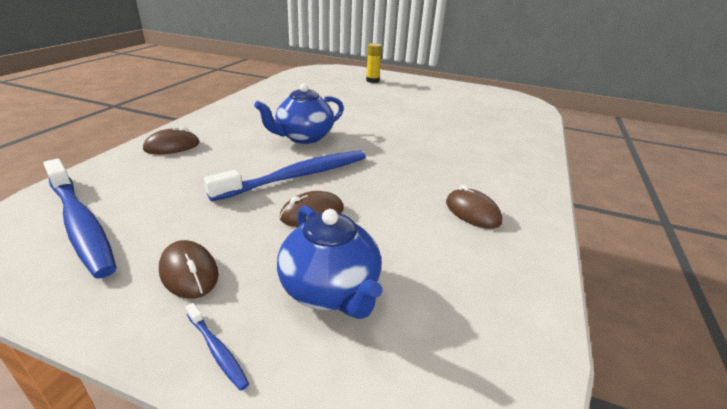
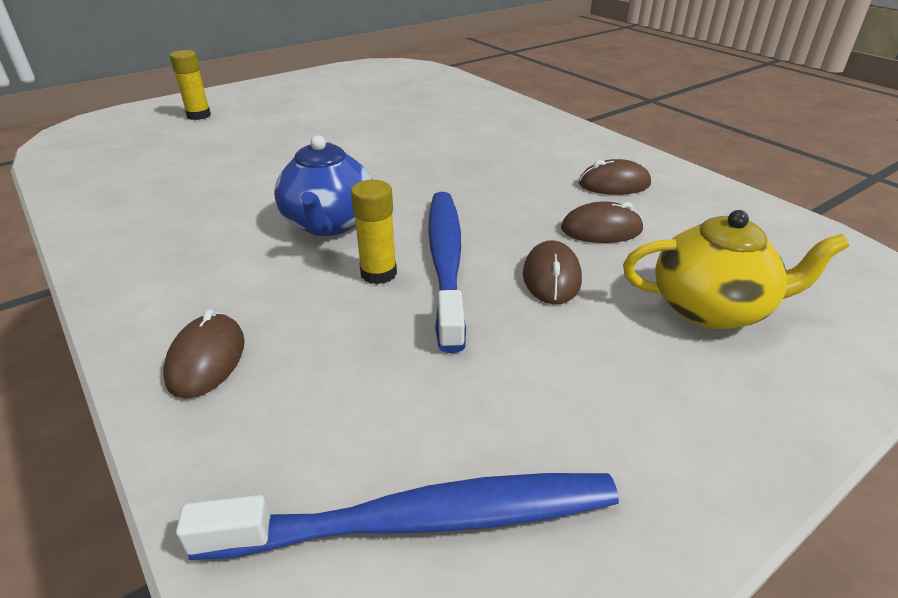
camera: 55 degrees left, 5 degrees up
(189, 272) = (632, 408): brown mouse -> brown mouse (601, 229)
(217, 350) = (788, 412): blue toothbrush -> none
(268, 162) = (378, 273): none -> yellow glue stick
(330, 290) = (711, 308): blue teapot -> yellow teapot

